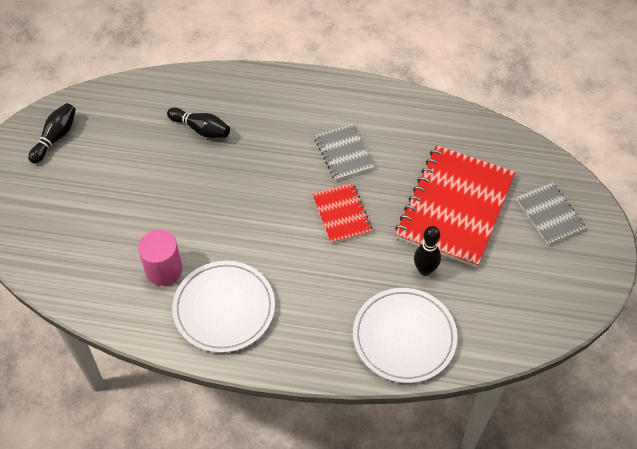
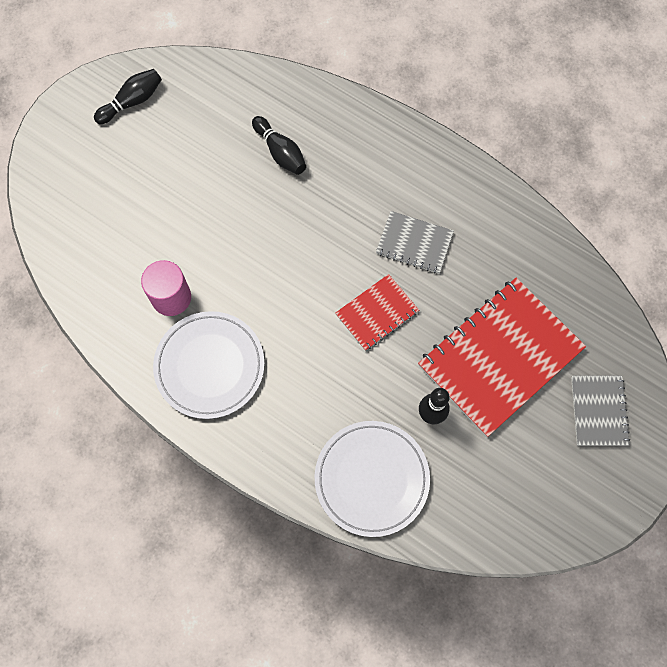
camera: 25 degrees right, 15 degrees up
(341, 214) = (377, 313): red notebook -> red notebook turned 45 degrees clockwise
(344, 153) = (414, 243): grey notebook -> grey notebook turned 75 degrees counterclockwise

